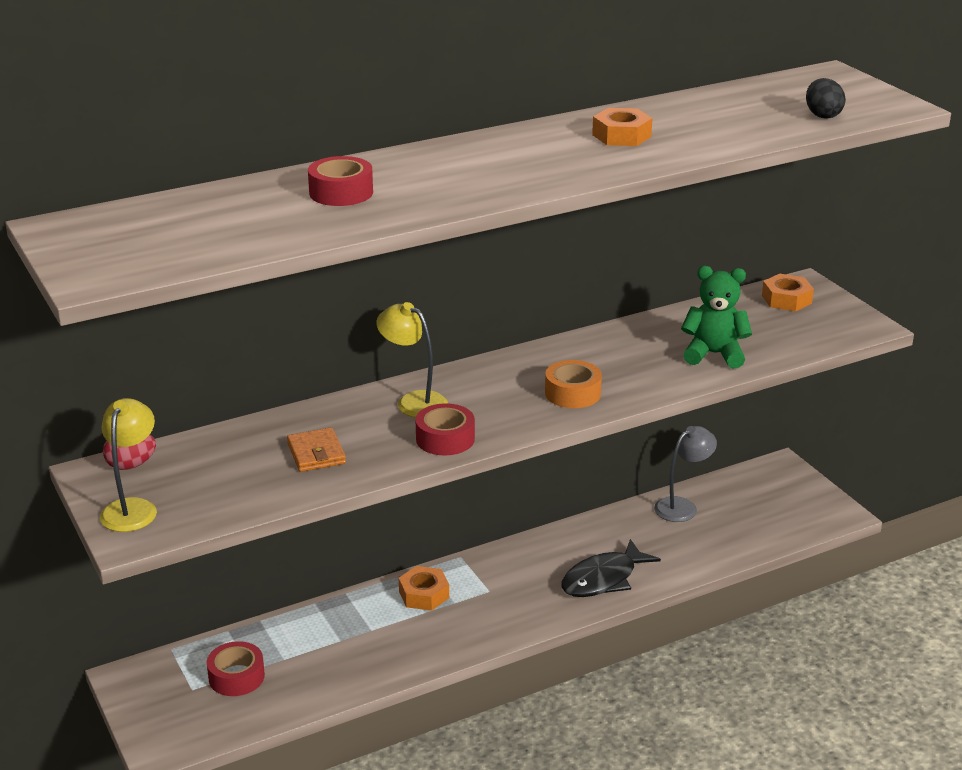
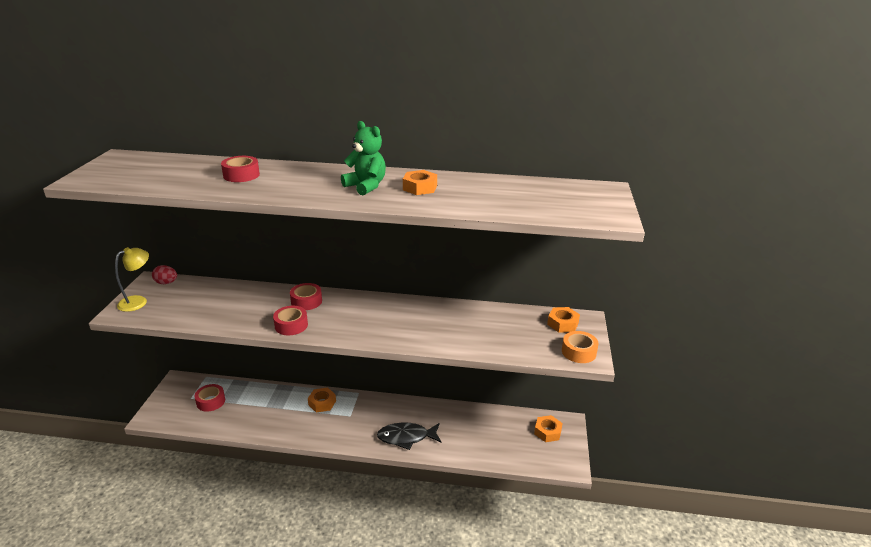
camera: 35 degrees right, 0 degrees up
(316, 453) = (233, 308): orange wallet -> none
(413, 401) = (306, 301): yellow lamp -> red tape
(572, 393) = (379, 328): orange tape -> orange tape (578, 352)
(682, 506) = (489, 419): grey lamp -> none
(714, 354) = (478, 338): green teddy bear -> green teddy bear (366, 186)
(770, 488) = (547, 432): none -> orange nut
(822, 115) = (554, 209): black egg -> none

